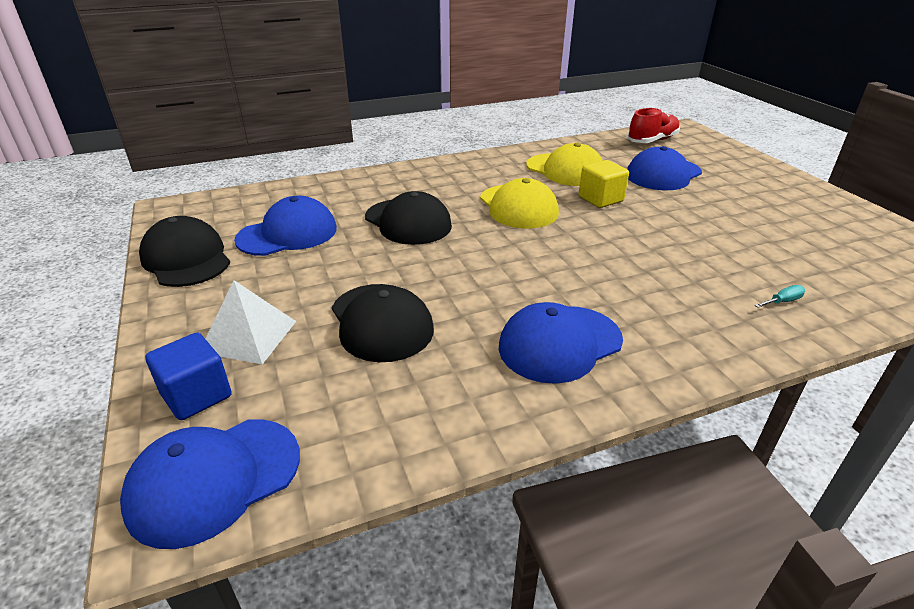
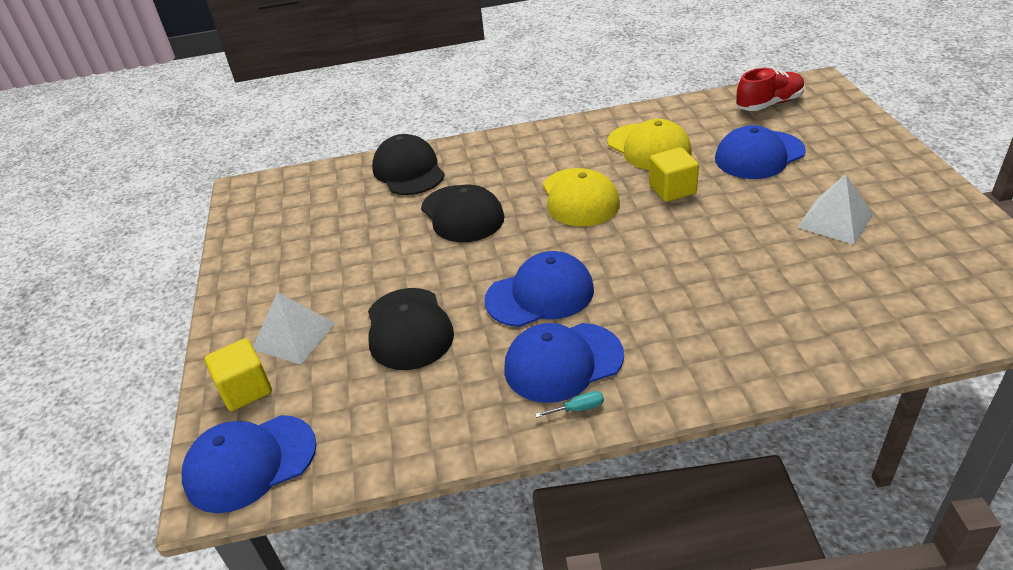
camera: 15 degrees right, 5 degrees up
(186, 259) = (252, 250): black cap -> black cap (408, 170)
(196, 395) = (245, 389): blue cube -> yellow cube
(287, 234) = (345, 225): blue cap -> blue cap (540, 294)
(753, 217) = (835, 220): none -> white pyramid
(782, 301) = (809, 330): turquoise screwdriver -> turquoise screwdriver (578, 408)

